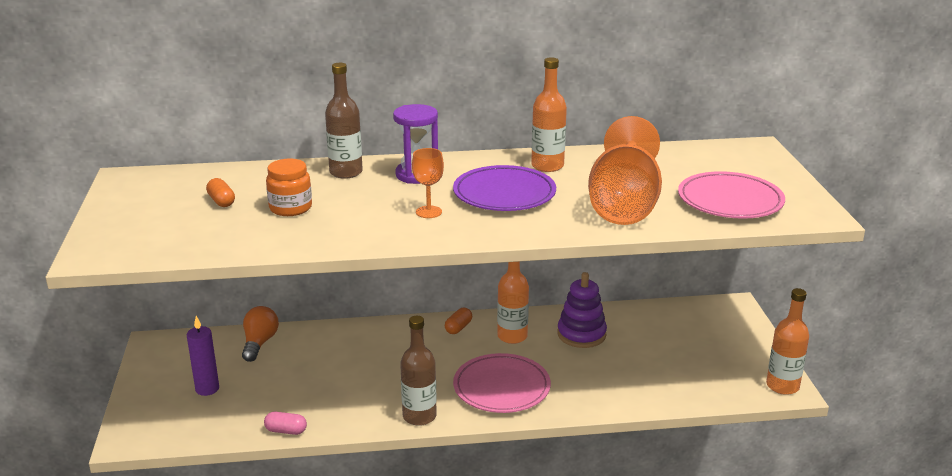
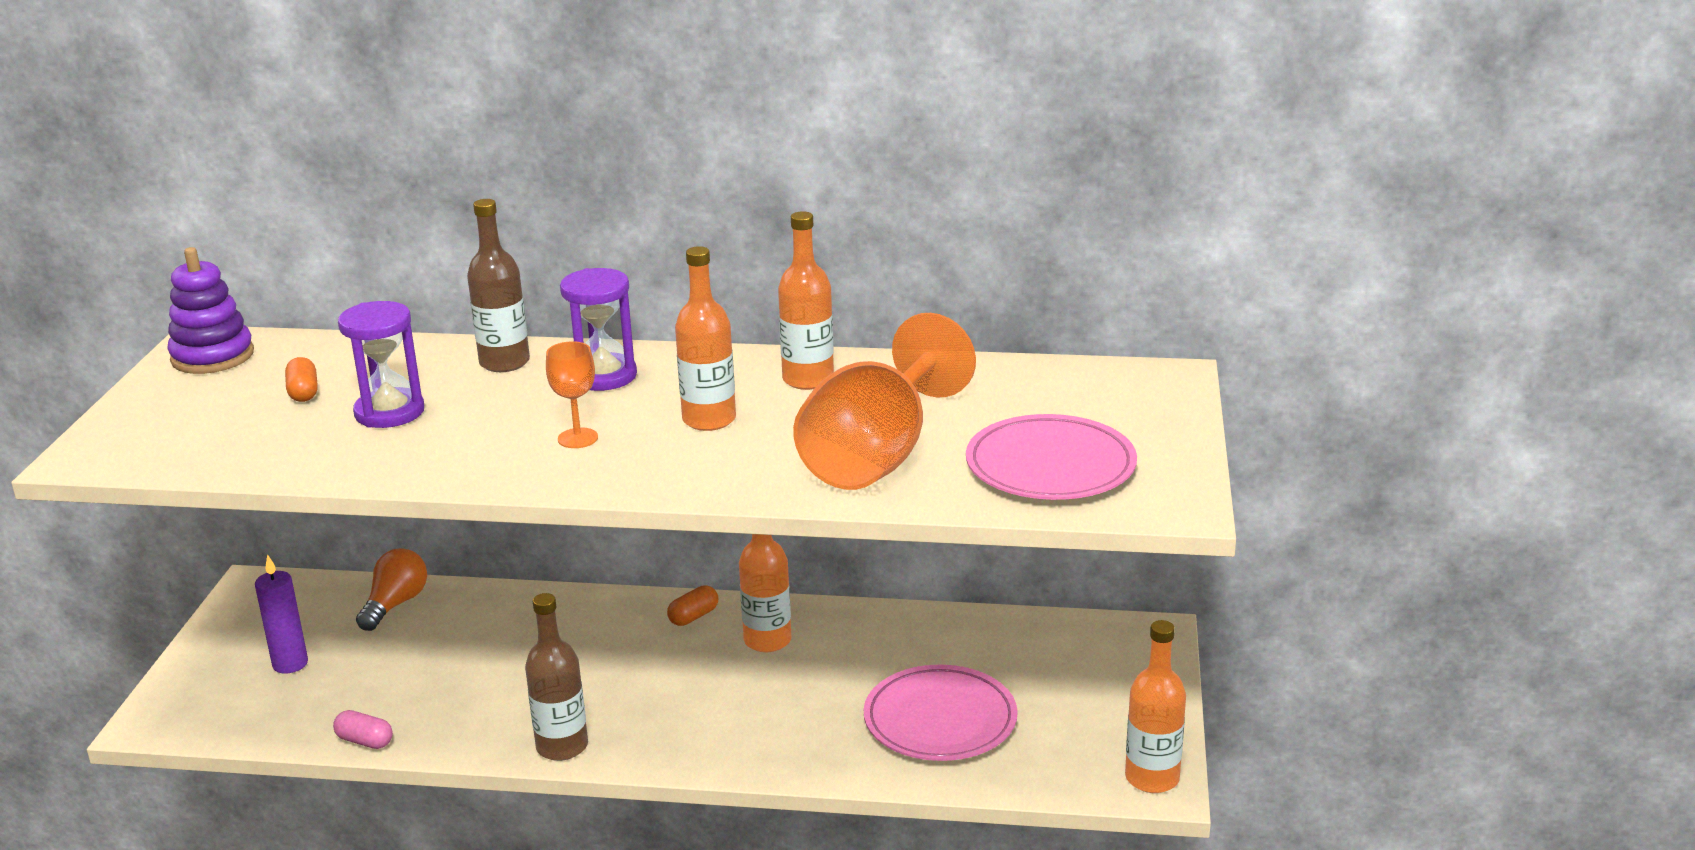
camera: 15 degrees right, 0 degrees up
(290, 208) = (389, 412): orange jar -> purple hourglass
(501, 387) = (706, 719): pink plate -> pink plate (940, 720)
(504, 194) = (709, 420): purple plate -> orange bottle
(581, 334) = (876, 651): purple stacking toy -> purple stacking toy (212, 356)

